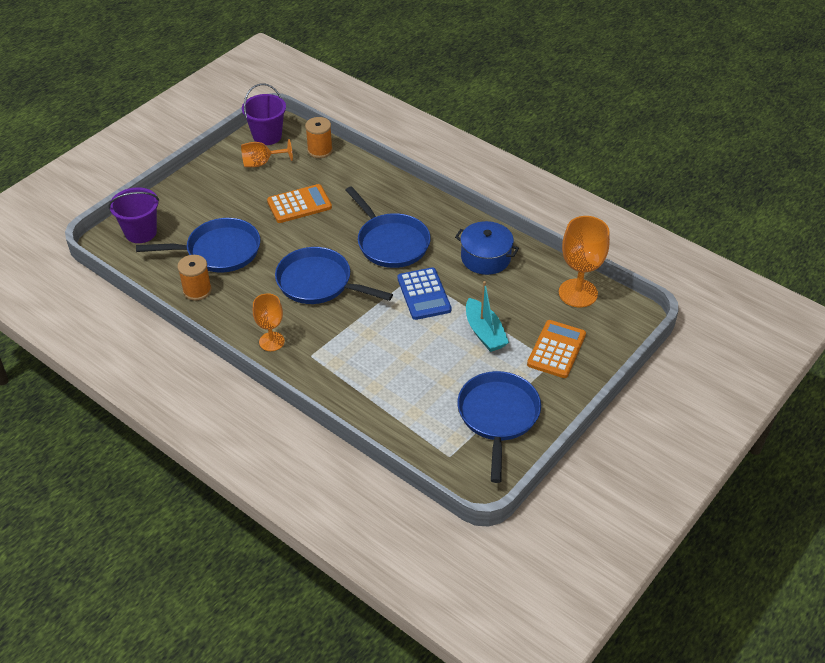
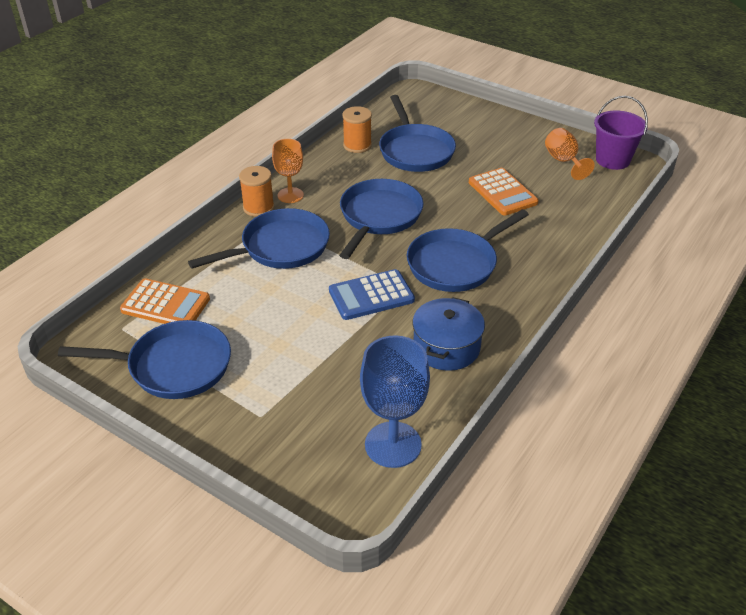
camera: 85 degrees right, 5 degrees down
(141, 232) = (432, 106): purple bucket -> none
(320, 150) = (604, 198): orange spool -> orange spool (258, 207)
(352, 350) = (280, 247): none -> blue pan
(484, 332) = (310, 350): turquoise boat -> none
(556, 349) = (282, 420): orange calculator -> orange calculator (165, 304)
(578, 293) = (393, 444): orange goblet -> blue goblet

